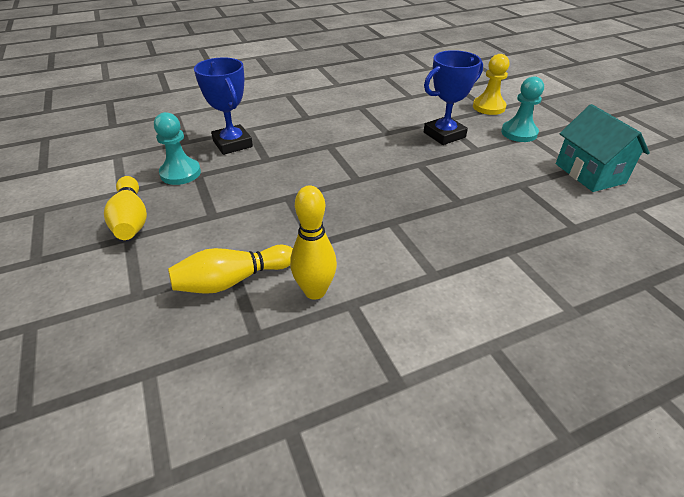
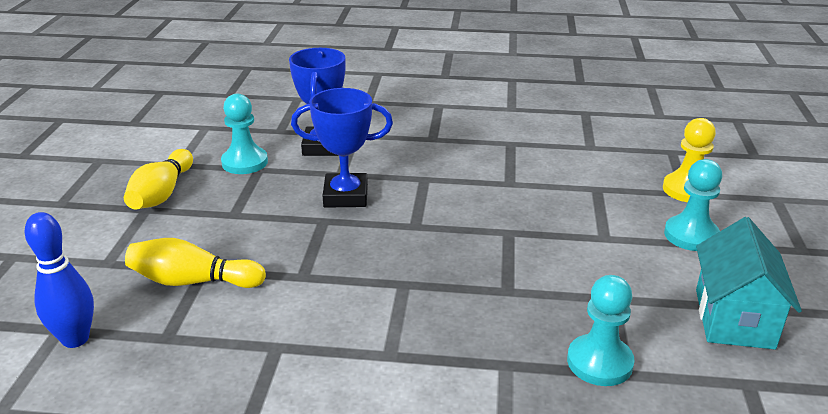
camera: 30 degrees right, 10 degrees down
(173, 373) = (75, 339): none -> blue bowling pin
(315, 291) = (255, 321): yellow bowling pin -> none
(444, 135) = (580, 207): blue trophy -> blue trophy (345, 196)
(555, 226) = (599, 362): none -> turquoise pawn

